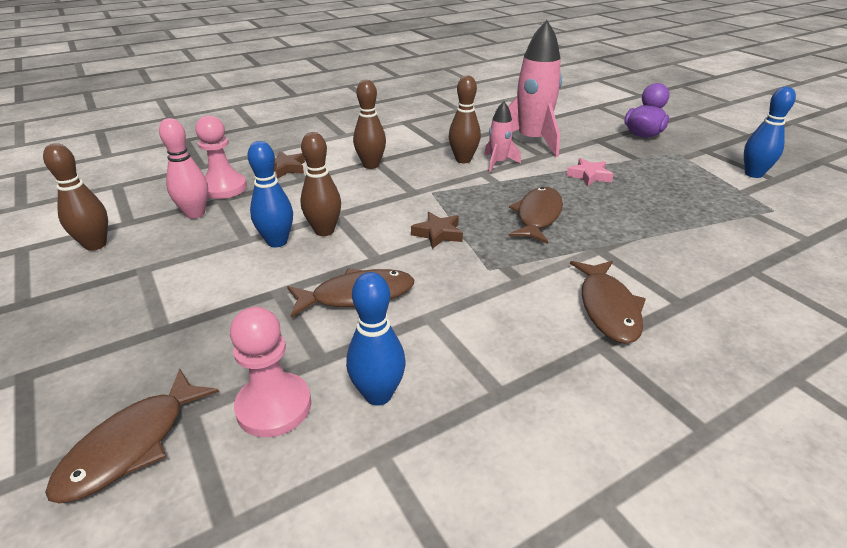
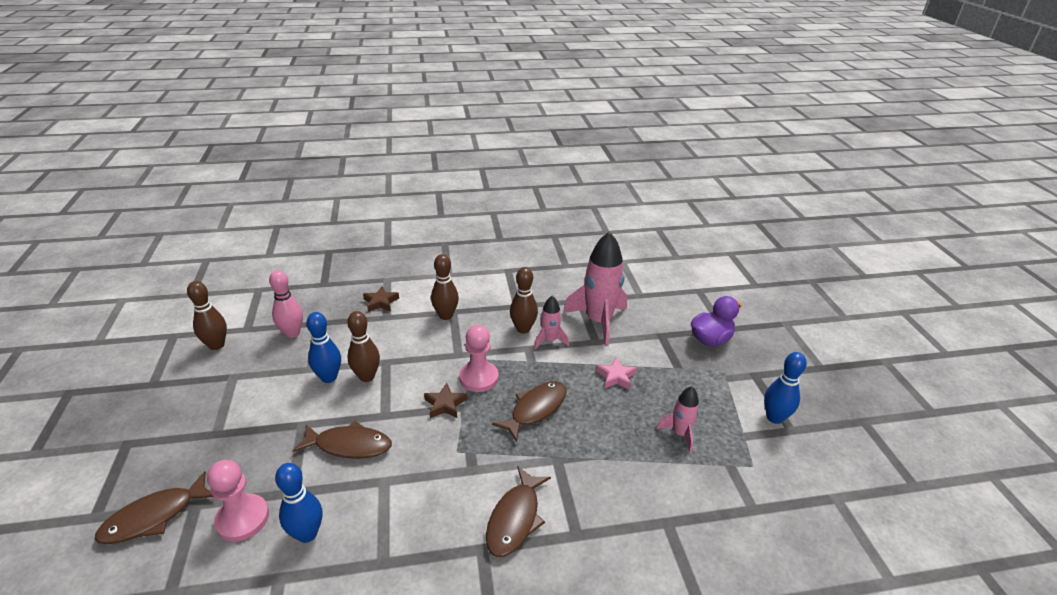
camera: 20 degrees right, 0 degrees up
(224, 188) = (326, 312): pink pawn -> pink pawn (479, 378)
(689, 202) = (680, 433): none -> pink rocket

